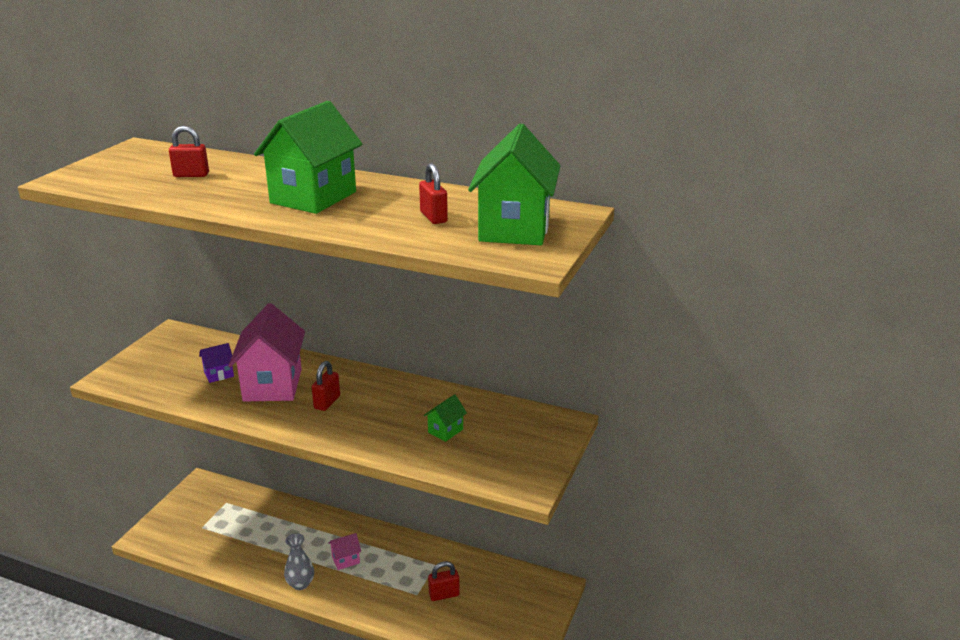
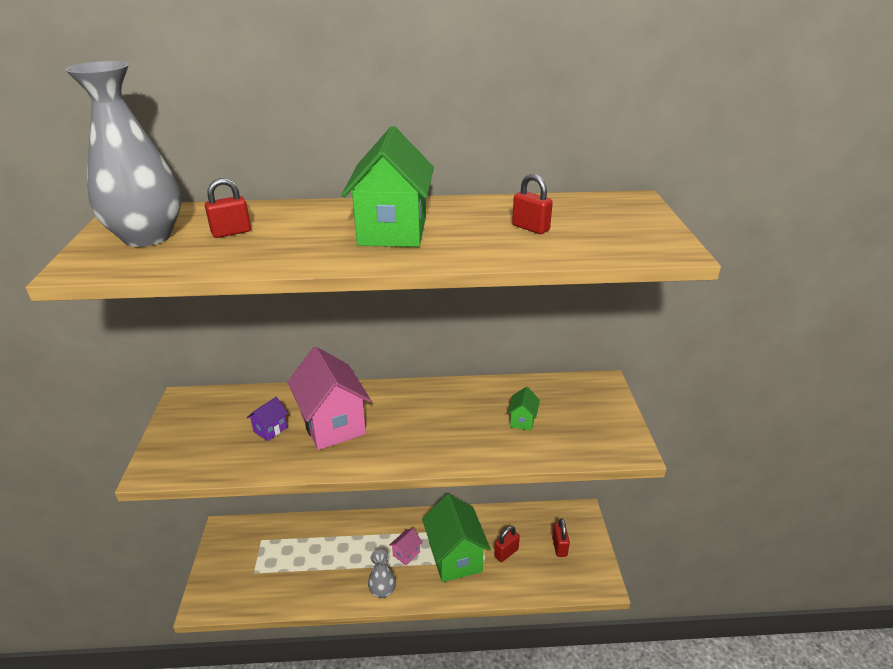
camera: 25 degrees left, 5 degrees up
(130, 167) = (147, 237): none -> grey vase
(327, 402) = (398, 426): red padlock -> red padlock (559, 547)
(514, 229) = (612, 224): green house -> green house (455, 557)

